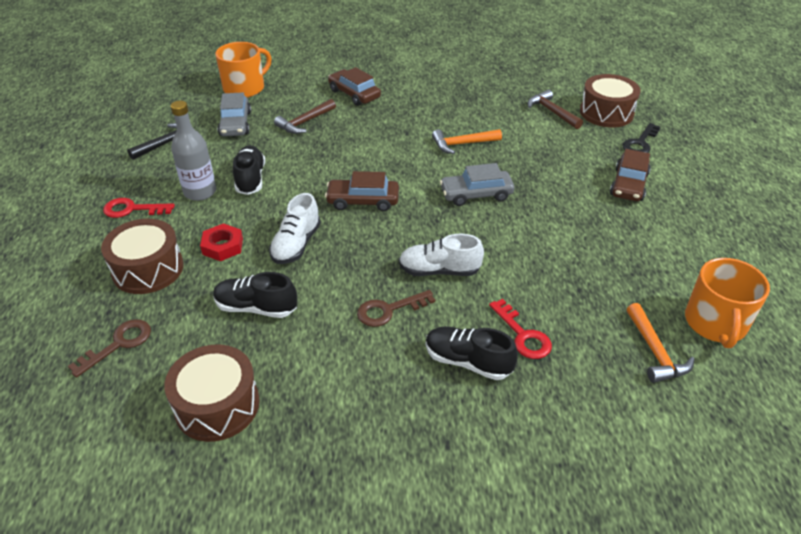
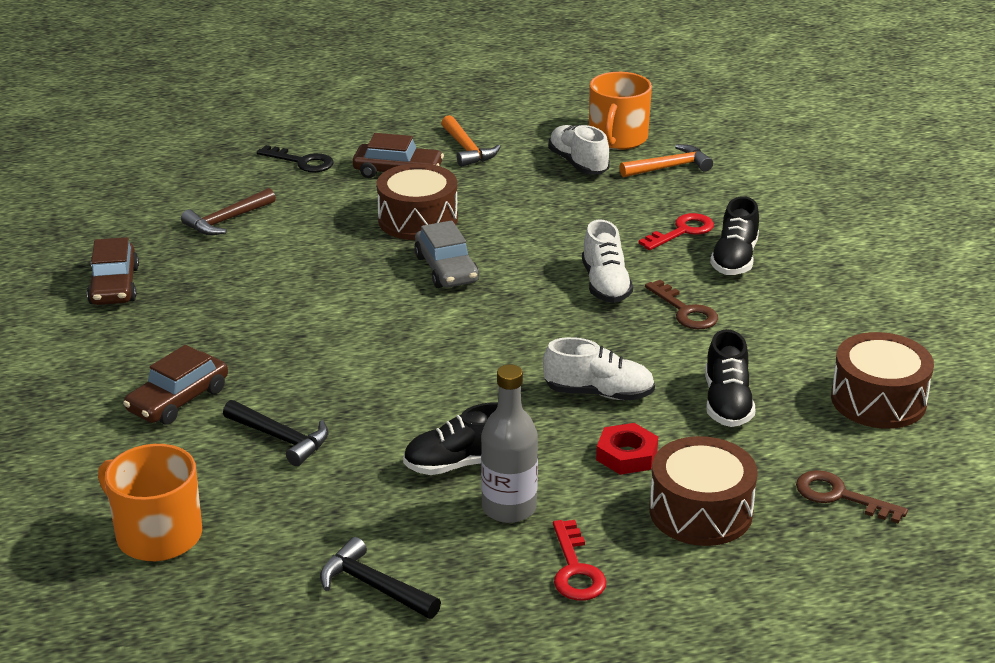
camera: 100 degrees left, 10 degrees down
(235, 124) = (295, 517): grey car -> none
(305, 122) = (281, 438): brown hammer -> black hammer
(363, 201) = (486, 353): brown car -> brown car (114, 286)
(462, 144) = (326, 286): orange hammer -> orange hammer (467, 149)
(606, 113) = (226, 182): brown drum -> brown drum (418, 220)
(655, 287) = (578, 164): none -> white shoe
(715, 323) = (617, 138): orange mug -> orange mug turned 105 degrees clockwise

